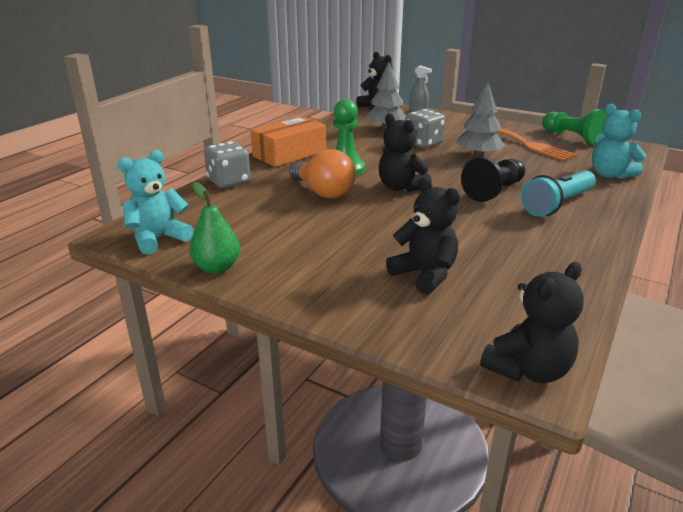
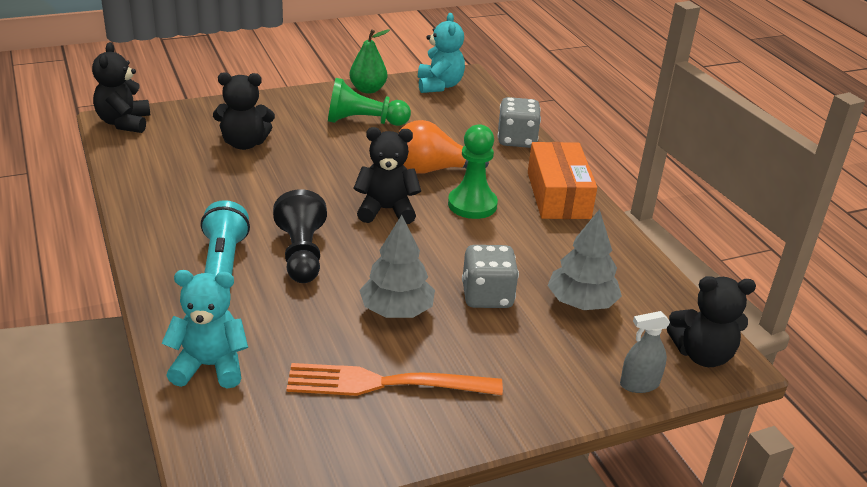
camera: 125 degrees right, 5 degrees up
(572, 138) = (341, 454): green pawn -> green pawn (364, 121)

